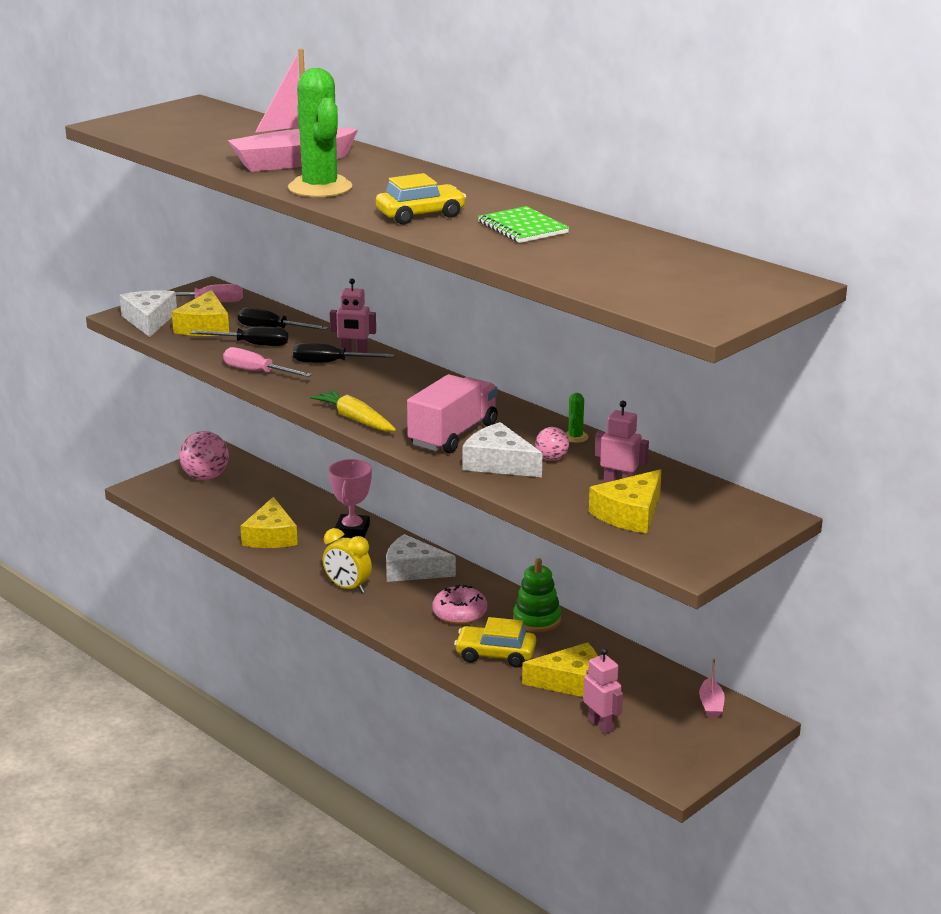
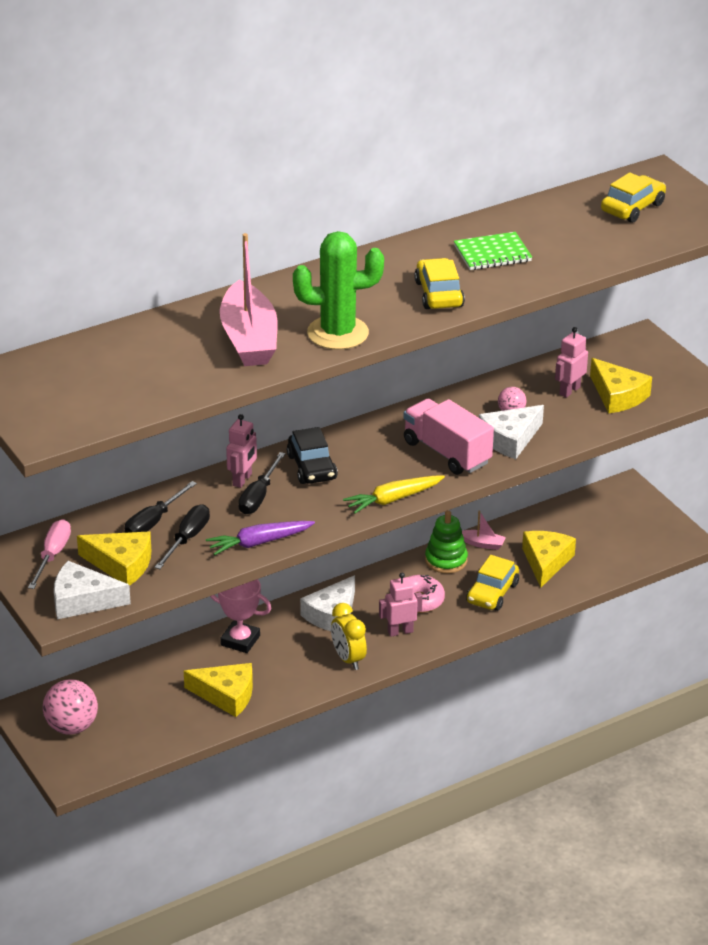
camera: 75 degrees left, 10 degrees up
(257, 372) = (259, 543): pink screwdriver -> purple carrot
(347, 588) = (348, 659): yellow clock -> yellow clock turned 105 degrees clockwise
(391, 378) = (312, 467): none -> black car
(575, 437) = (476, 393): green cactus -> none
(601, 725) = (610, 560): pink robot -> pink robot (400, 631)
(688, 277) = (632, 208): none -> yellow car
(711, 705) = (599, 501): pink boat -> pink boat (482, 544)

